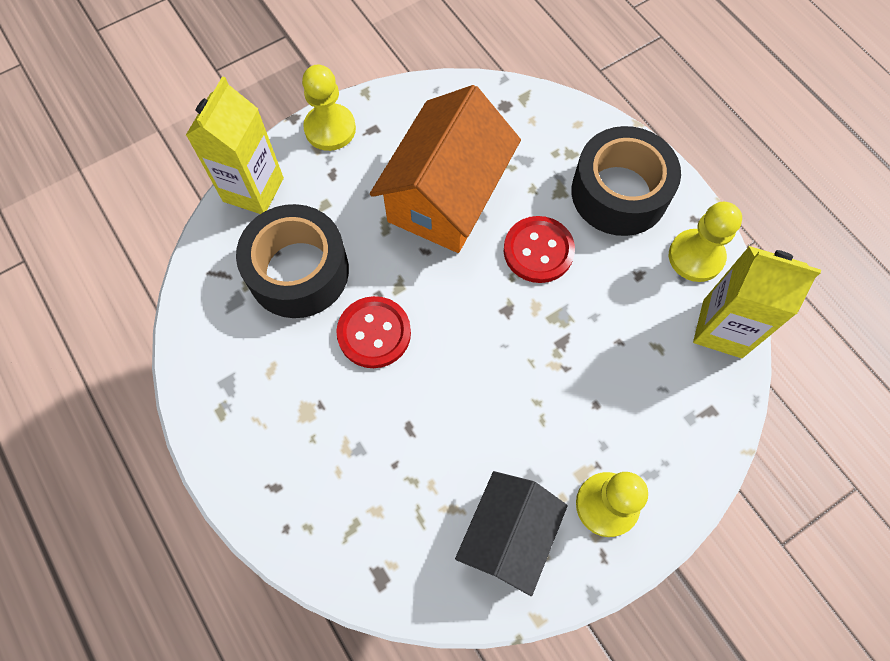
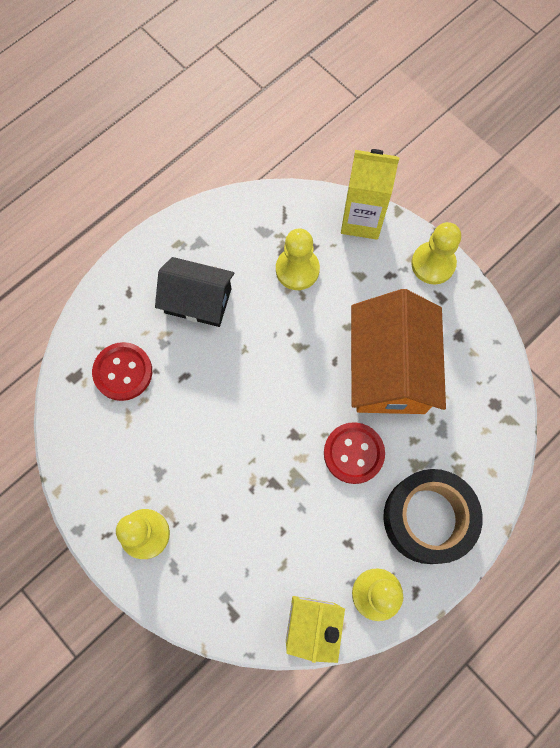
camera: 80 degrees right, 5 degrees up
(298, 271) = (297, 269): black tape -> yellow pawn
(374, 333) = (256, 336): red button -> red button (123, 372)
(446, 196) = (390, 369): orange house -> orange house turned 75 degrees clockwise
(508, 535) = (113, 461): black house -> black house (198, 300)

